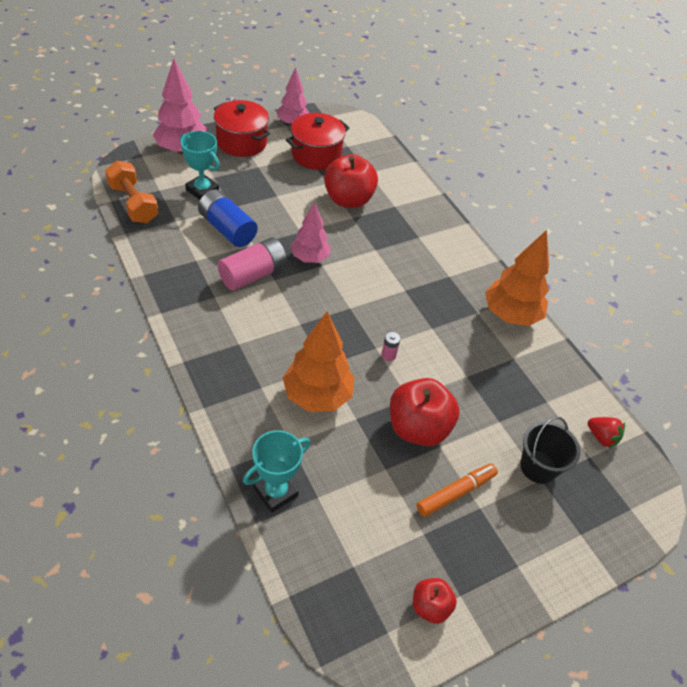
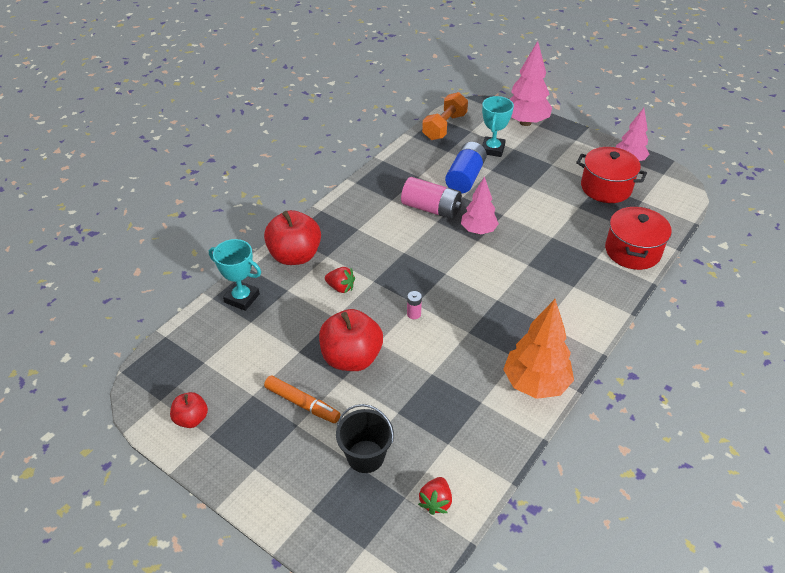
camera: 70 degrees right, 5 degrees down
(241, 142) = (570, 145): red pot -> red pot (632, 251)
(317, 396) = (340, 287): orange tree -> red strawberry
(348, 200) = (571, 226): red apple -> red apple (295, 256)

